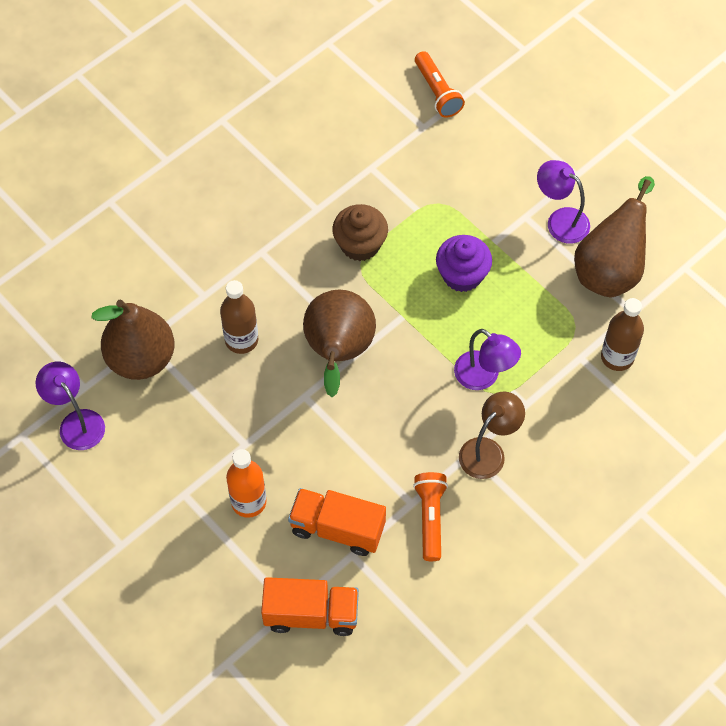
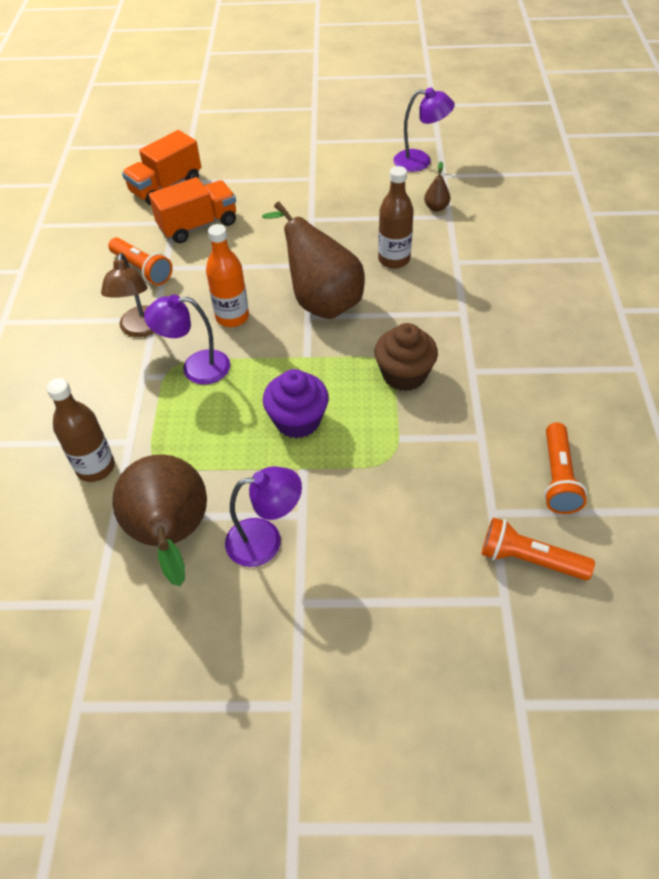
camera: 135 degrees right, 10 degrees down
(141, 359) = (436, 207): brown pear -> brown pear, size x0.40
(249, 502) = (269, 200): orange bottle -> orange bottle (232, 317)
(364, 111) = (558, 477): none -> orange flashlight

